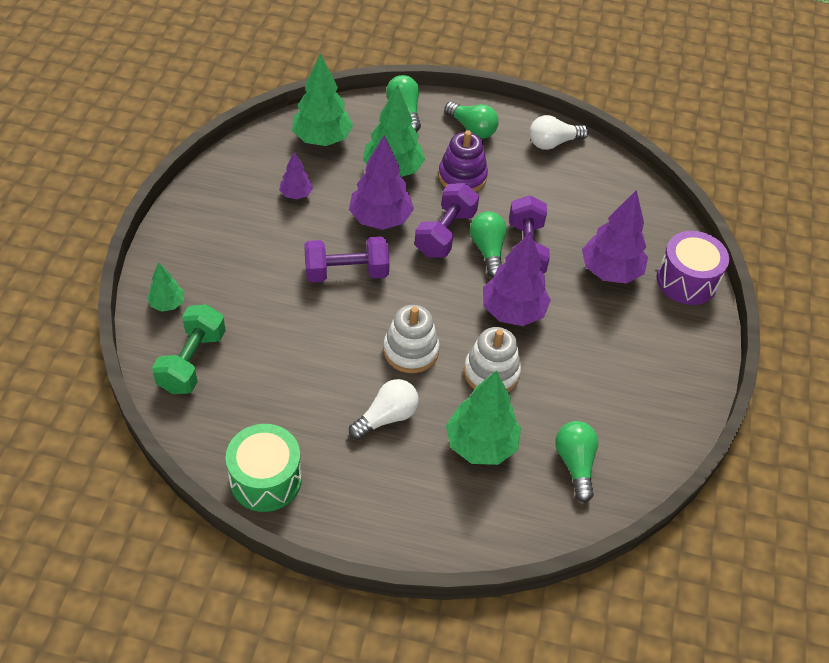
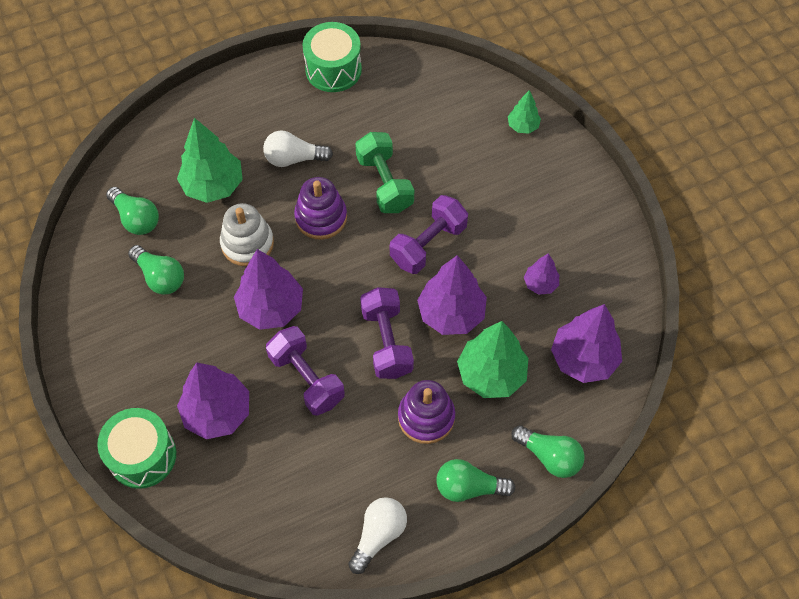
camera: 145 degrees right, 10 degrees up
(192, 361) = (459, 102): green dumbbell -> green dumbbell (384, 183)
(322, 139) = (583, 359): green tree -> purple tree
(386, 417) = (294, 158): white light bulb -> white light bulb turned 75 degrees clockwise
(410, 350) = (321, 217): white stacking toy -> purple stacking toy
(488, 250) = (337, 352): green light bulb -> green light bulb (160, 277)
(686, 281) = (142, 455): purple drum -> green drum

